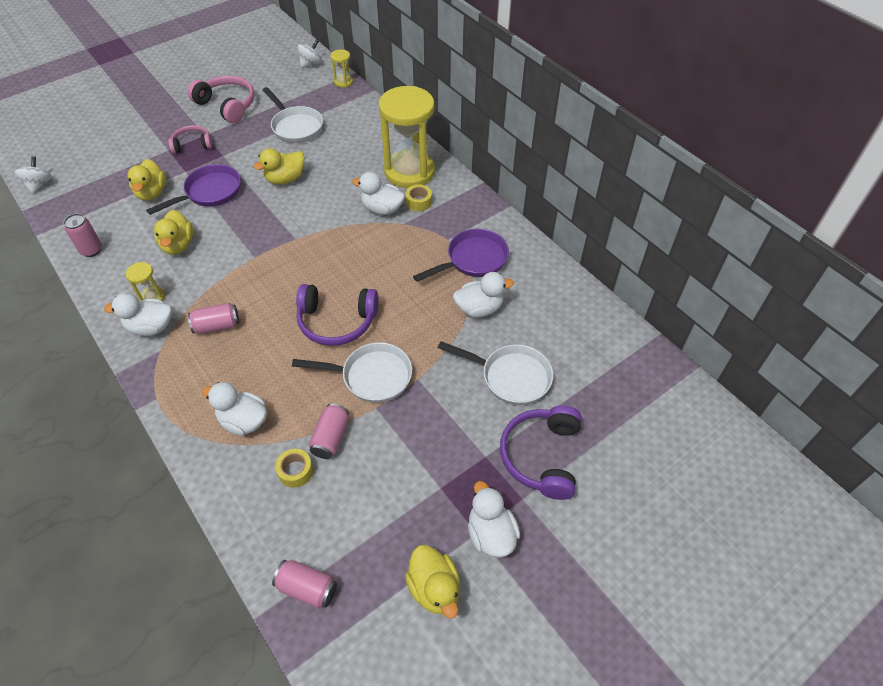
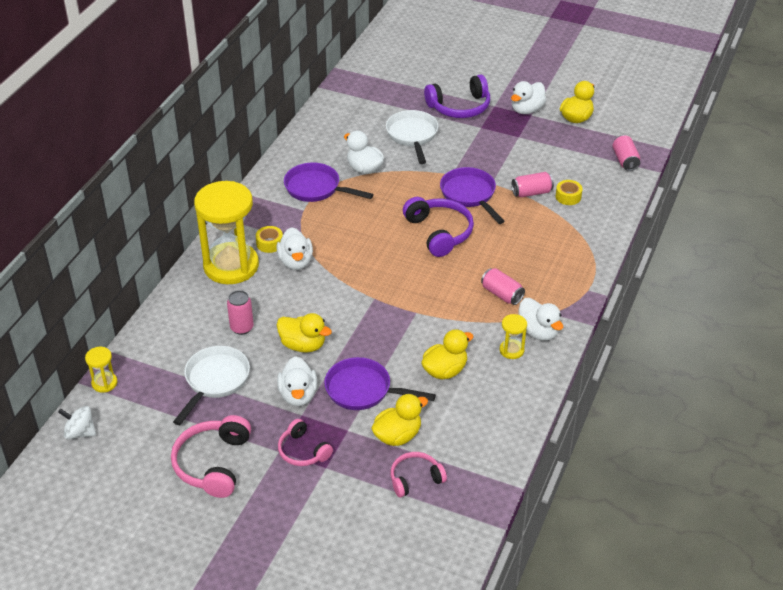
camera: 120 degrees left, 10 degrees down
(39, 185) = (461, 545): white spinning top -> none
(91, 250) = (502, 429): pink can -> pink can (242, 328)
(109, 186) = (415, 479): none -> pink headphones
(243, 421) = (560, 237): white duck -> white duck (298, 395)
(371, 376) = (470, 195): white pan -> purple pan

